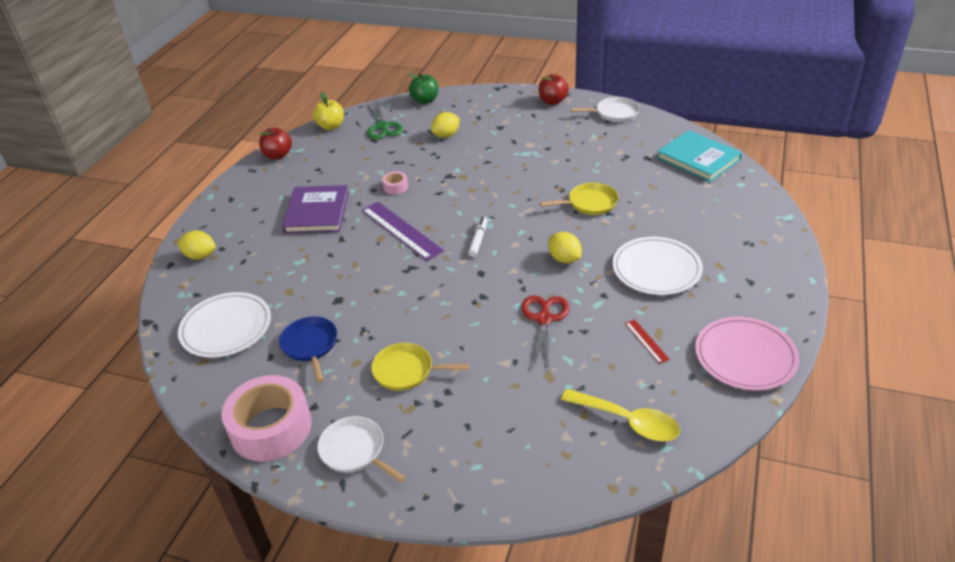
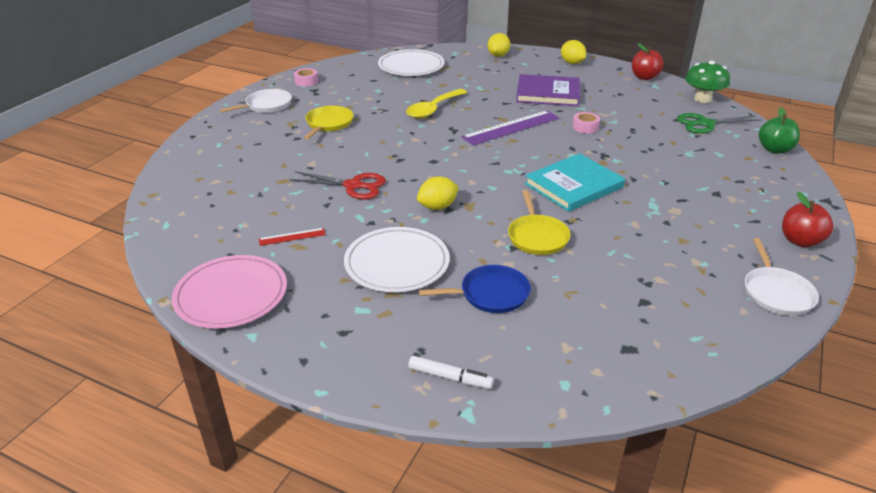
camera: 95 degrees right, 5 degrees down
(271, 428) = (306, 81): pink tape -> pink tape, size x0.42
(310, 345) = (377, 92): blue pan -> blue pan (491, 294)
(331, 126) = (702, 99): yellow apple -> green mushroom
(446, 135) = (691, 158): yellow lemon -> yellow lemon (572, 63)
(478, 240) = (485, 163): white marker -> white marker (450, 377)
(628, 421) = (207, 211): yellow spoon -> yellow spoon (433, 109)
(698, 159) = (641, 354): turquoise book -> turquoise book (573, 185)

